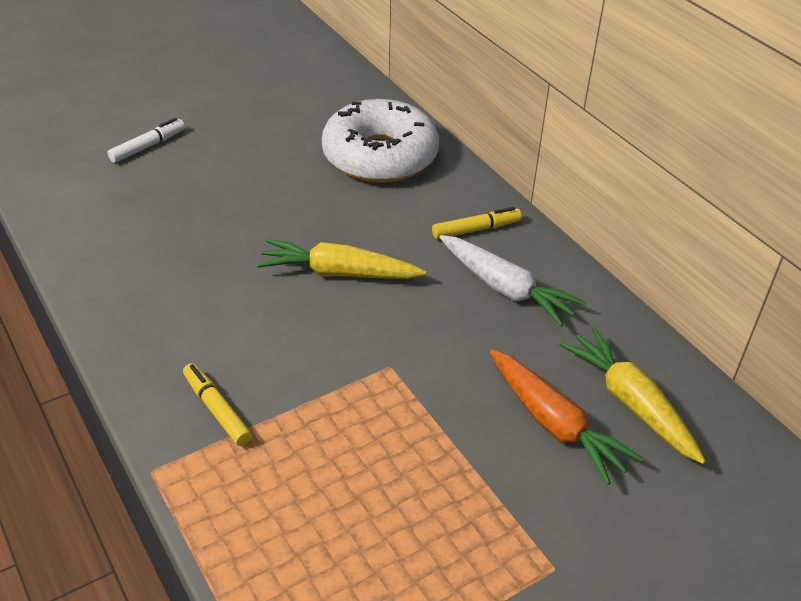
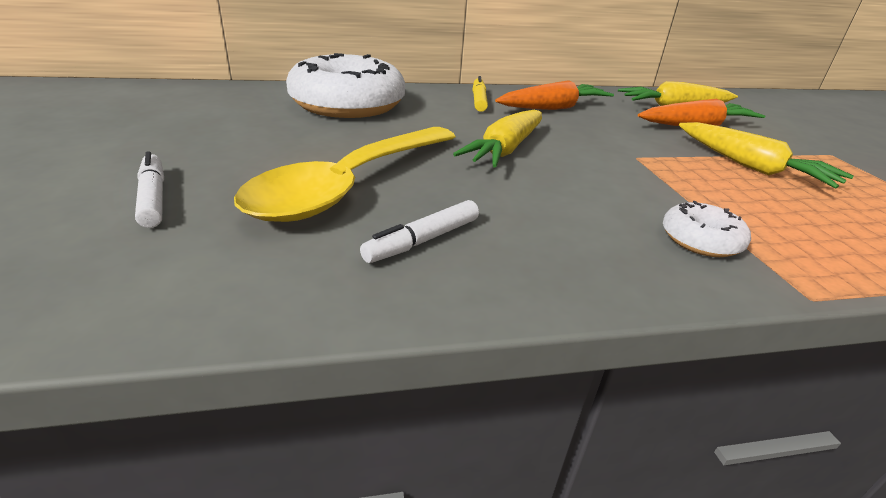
camera: 70 degrees left, 10 degrees down
(147, 263) = (422, 240): none -> white marker
(210, 211) = (351, 185): none -> yellow spoon
(217, 409) = (701, 240): yellow marker -> white donut
(431, 466) = (751, 167): none -> yellow carrot
(505, 289) = (553, 108): white carrot -> orange carrot

